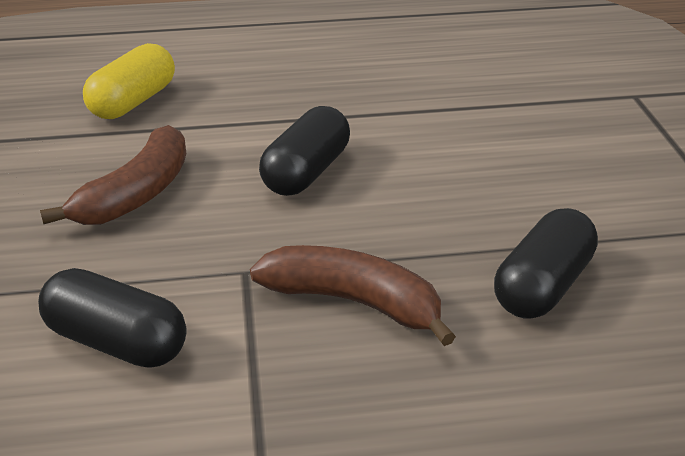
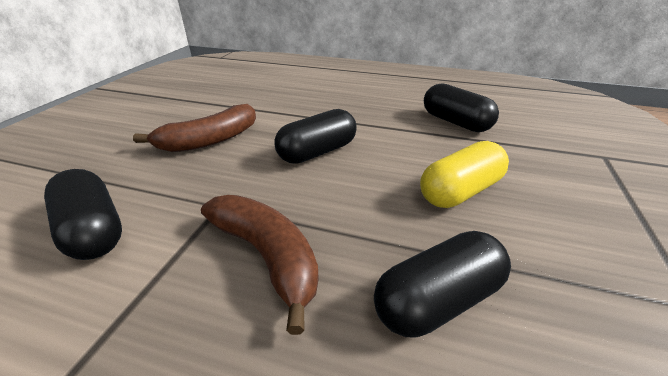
camera: 25 degrees right, 0 degrees up
(133, 102) = (259, 94): yellow capsule -> yellow capsule (460, 191)
(451, 86) = (455, 122): none -> black capsule

